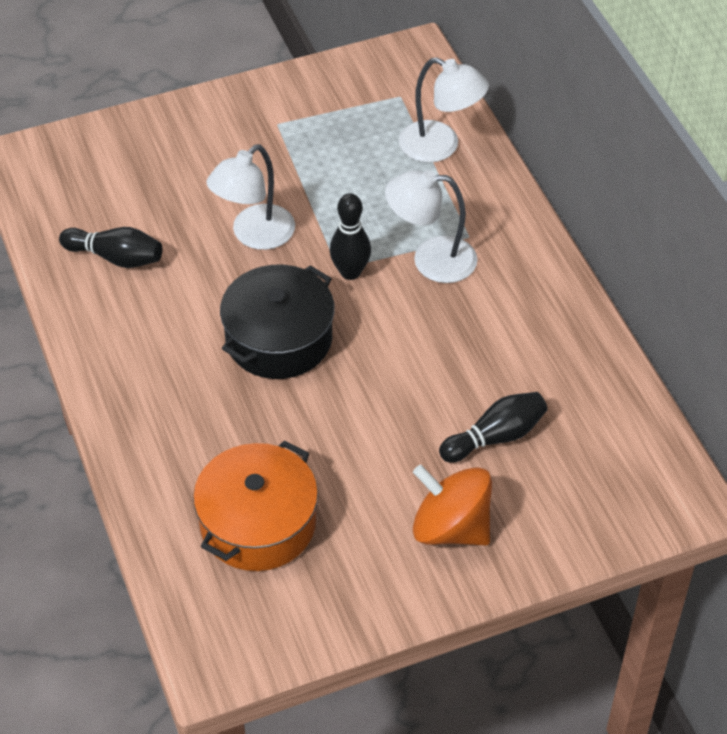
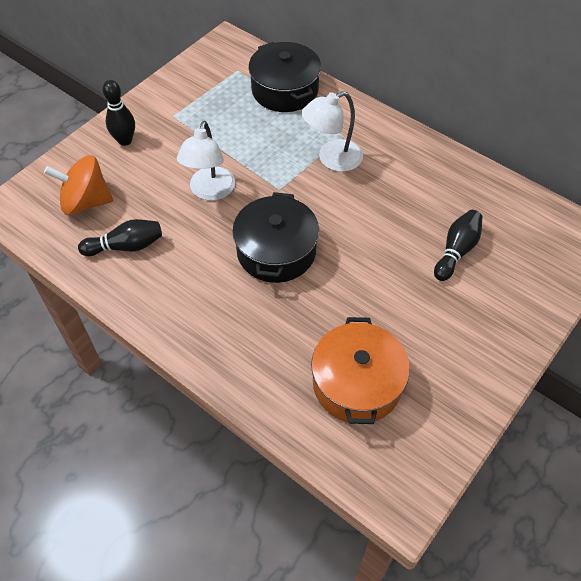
camera: 30 degrees left, 5 degrees up
(350, 272) = (289, 188): black bowling pin -> black bowling pin (125, 140)
(440, 146) = (285, 90): white lamp -> black pot
(451, 527) = (477, 322): orange spinning top -> orange spinning top (86, 202)

